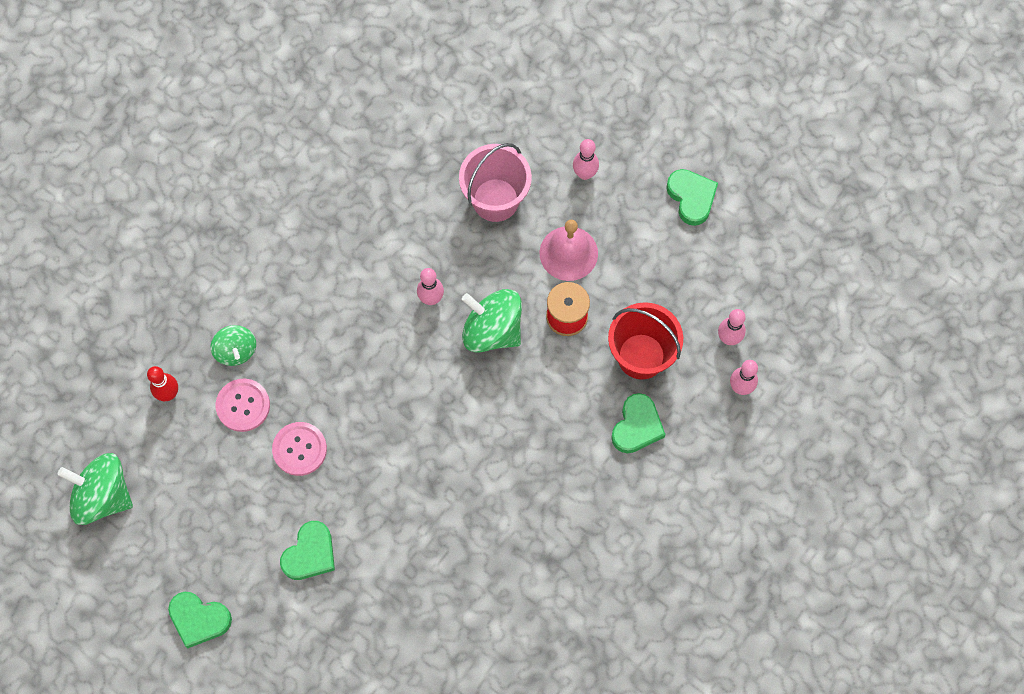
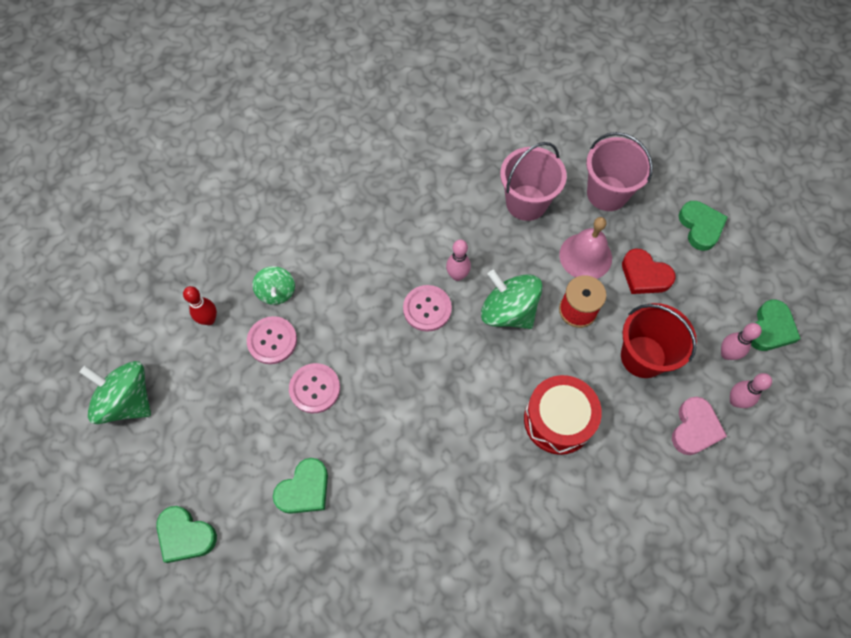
camera: 10 degrees right, 5 degrees down
(404, 342) = (427, 309): none -> pink button
(559, 439) = (558, 420): none -> red drum
(584, 174) = (607, 193): pink bowling pin -> pink bucket
(635, 264) = (644, 275): none -> red heart
(637, 426) = (633, 421): green heart -> green heart (770, 329)
(700, 423) = (695, 428): none -> pink heart

